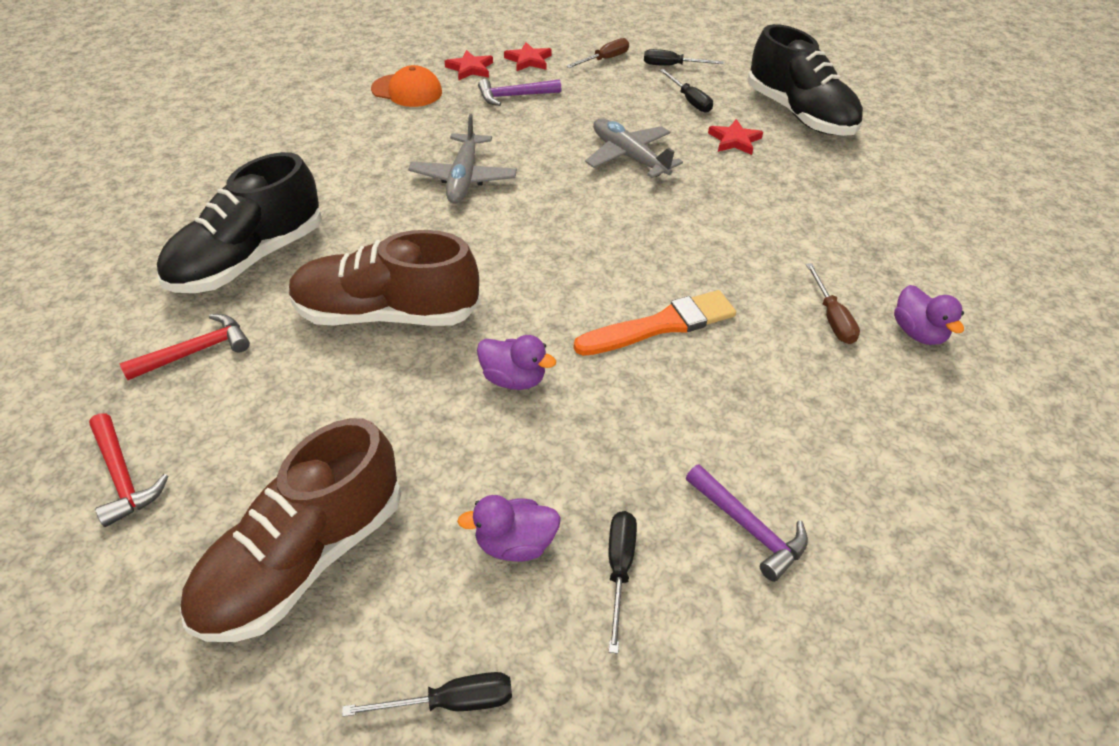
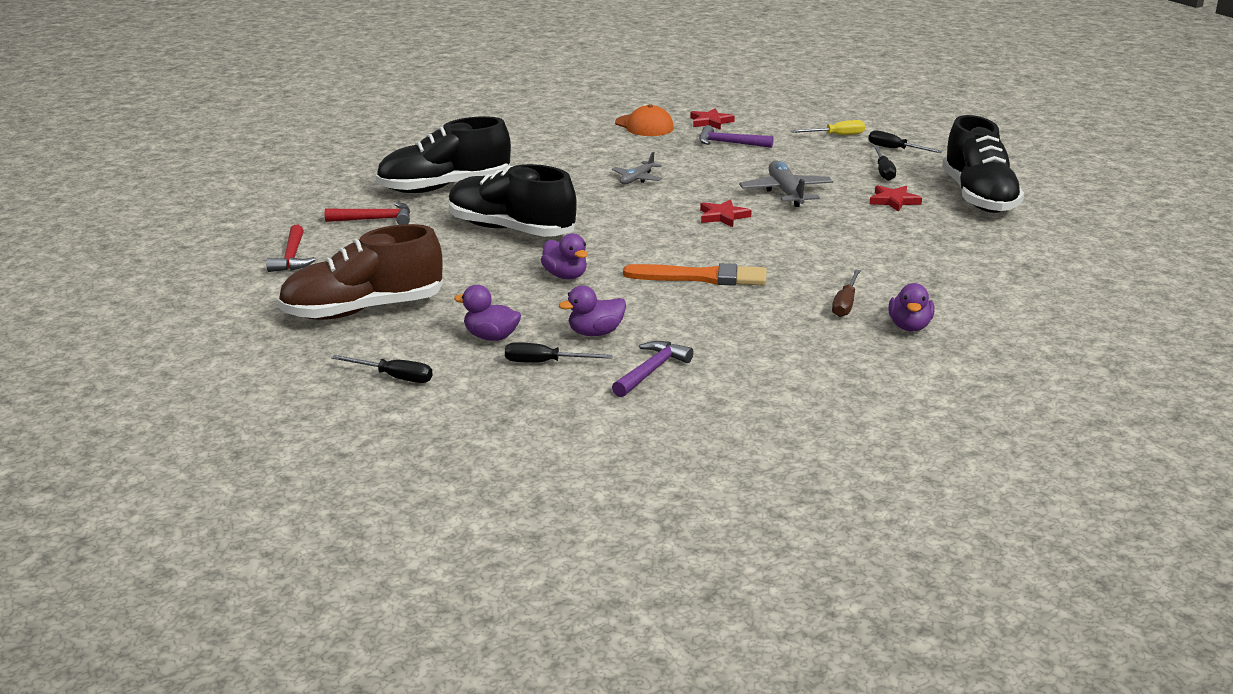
camera: 30 degrees right, 20 degrees down
(386, 313) = (510, 230): brown shoe -> black shoe
(464, 178) = (637, 179): grey plane -> grey plane, size x0.61
(528, 60) = (767, 125): red star -> red star (723, 216)
(604, 59) = (836, 135): brown screwdriver -> yellow screwdriver
(619, 569) = (545, 363): black screwdriver -> black screwdriver turned 120 degrees counterclockwise
(630, 478) = (595, 333): none -> purple duck
(749, 528) = (651, 371): purple hammer -> purple hammer turned 135 degrees counterclockwise

